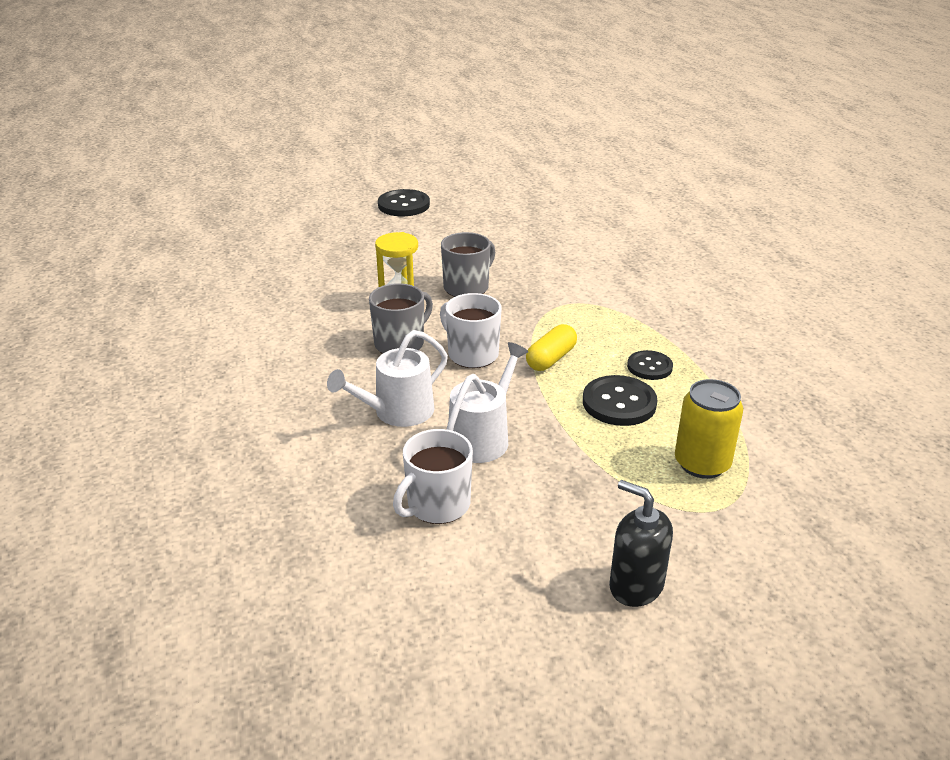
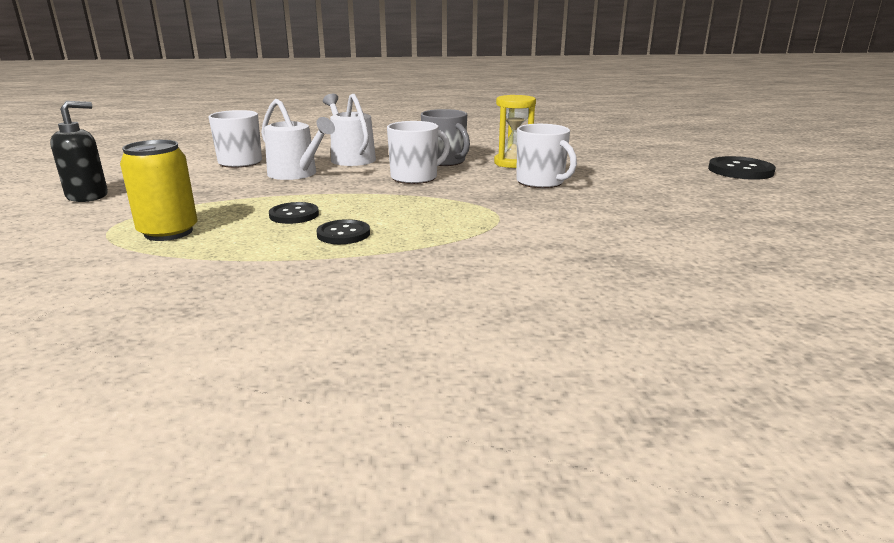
camera: 100 degrees right, 10 degrees down
(467, 287) = (541, 182): grey mug -> white mug
(551, 359) = (389, 199): yellow capsule -> none
(619, 403) = (294, 215): black button -> black button, size x0.64

